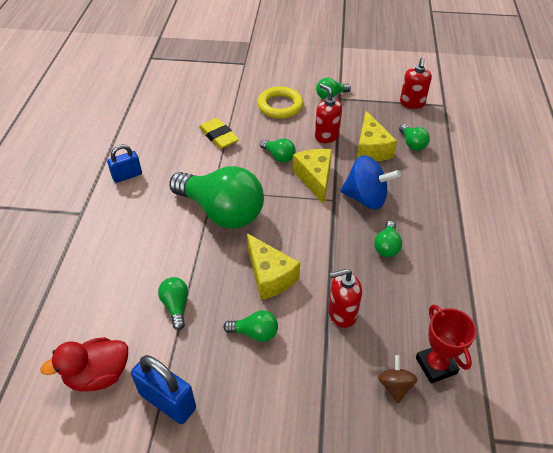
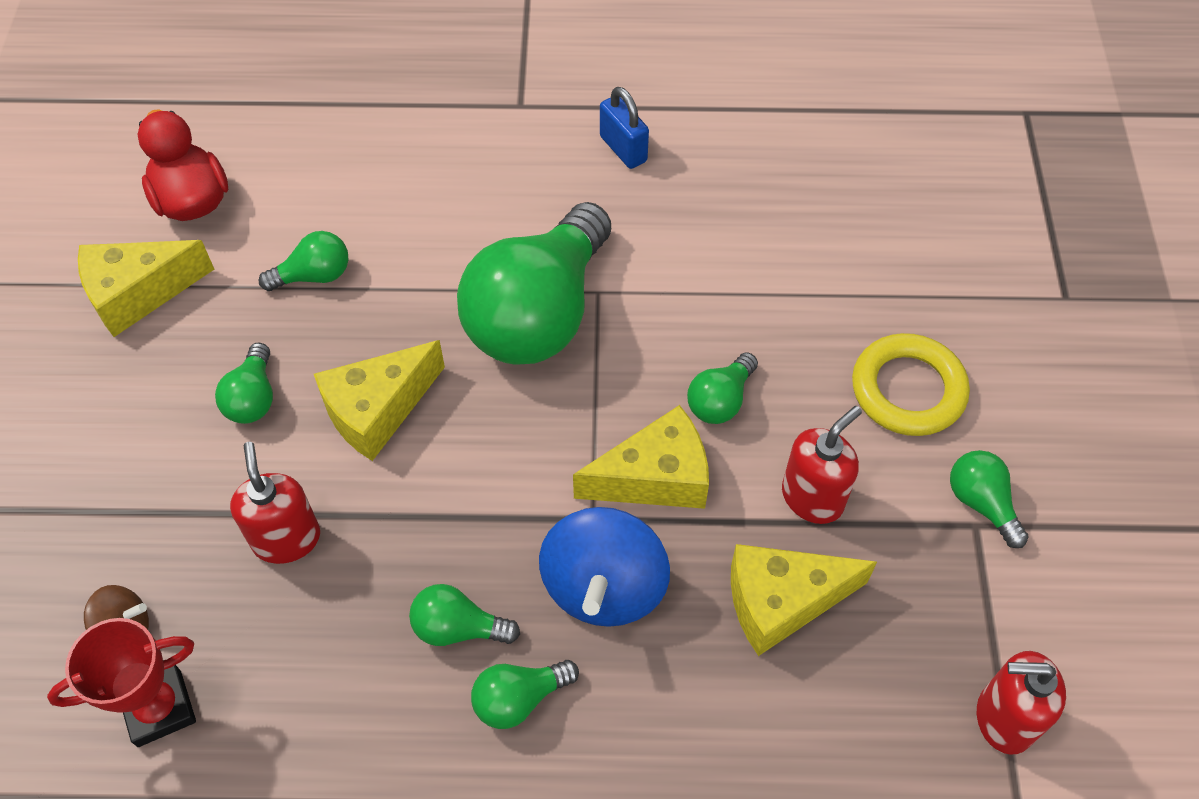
camera: 85 degrees right, 10 degrees up
(168, 401) = (138, 294): blue padlock -> yellow cheese
(218, 136) = (768, 279): yellow eraser -> none
(412, 144) = (819, 707): green light bulb -> green light bulb (519, 699)

